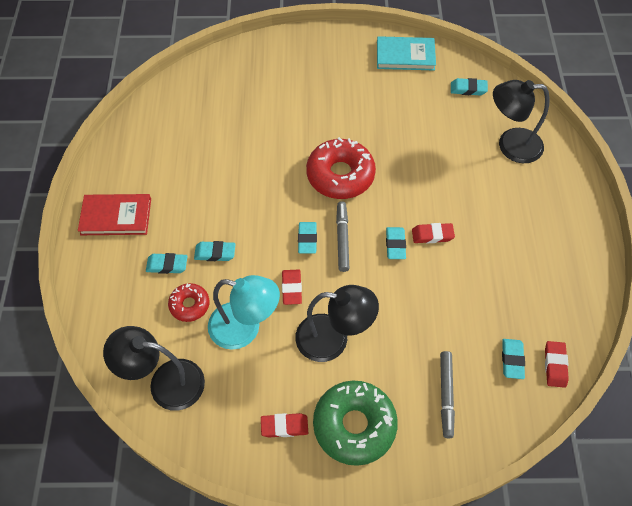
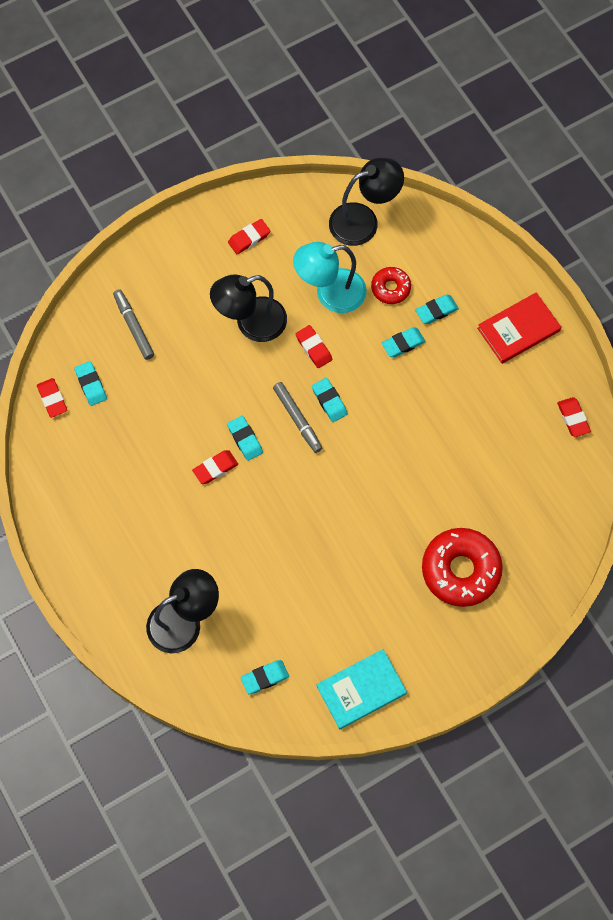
camera: 150 degrees right, 10 degrees up
(134, 137) = (573, 418): none -> red eraser
(340, 175) = (340, 487): red donut -> red donut (460, 570)
(354, 425) = (195, 267): green donut -> none

